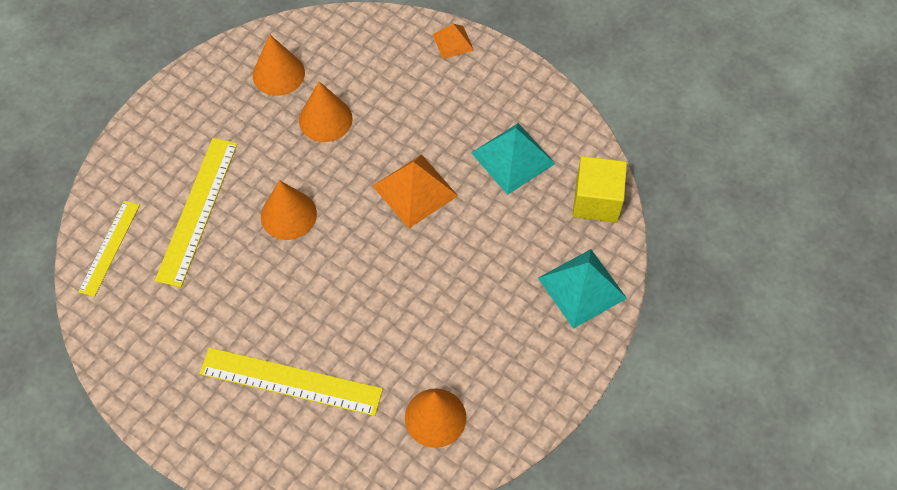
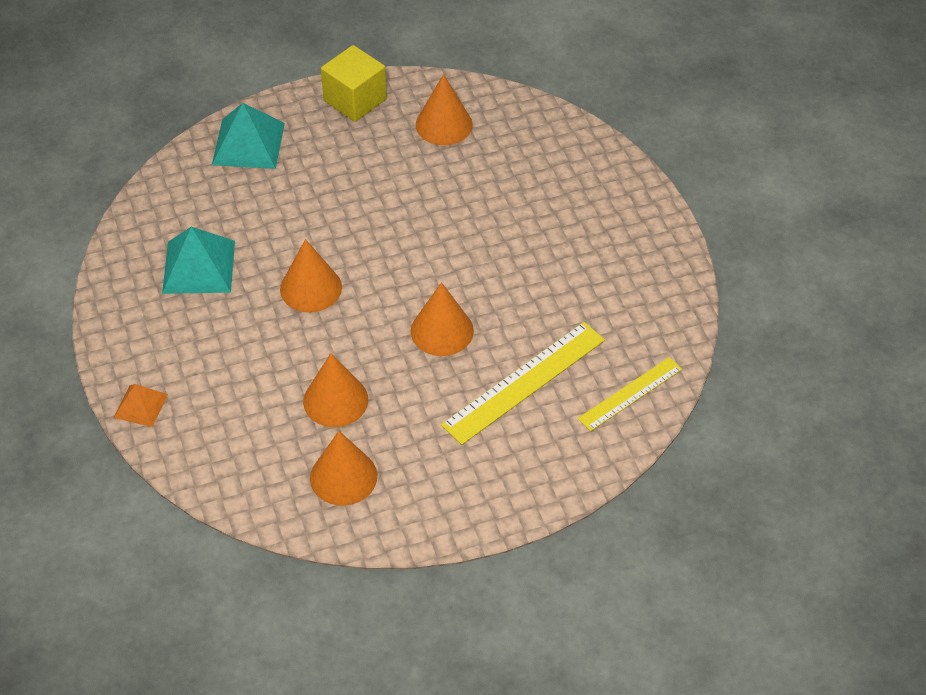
camera: 145 degrees left, 10 degrees down
(291, 381) = (538, 204): yellow ruler -> none
(415, 190) = (311, 288): orange pyramid -> orange cone
(596, 201) = (167, 195): yellow cube -> yellow cube (355, 100)

